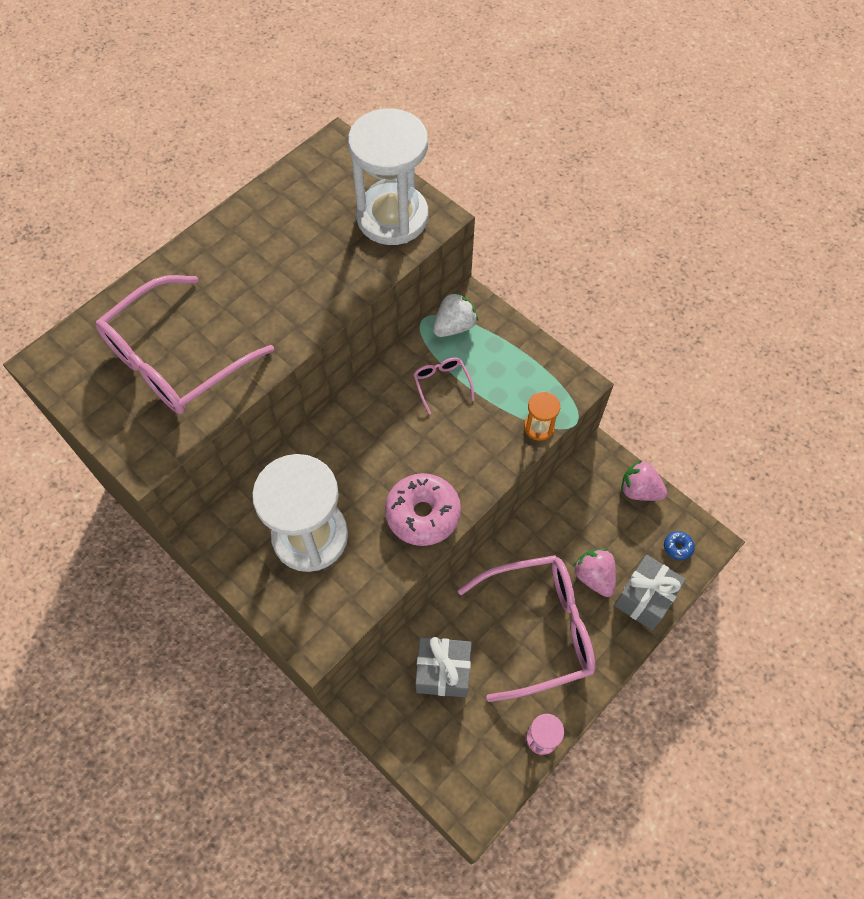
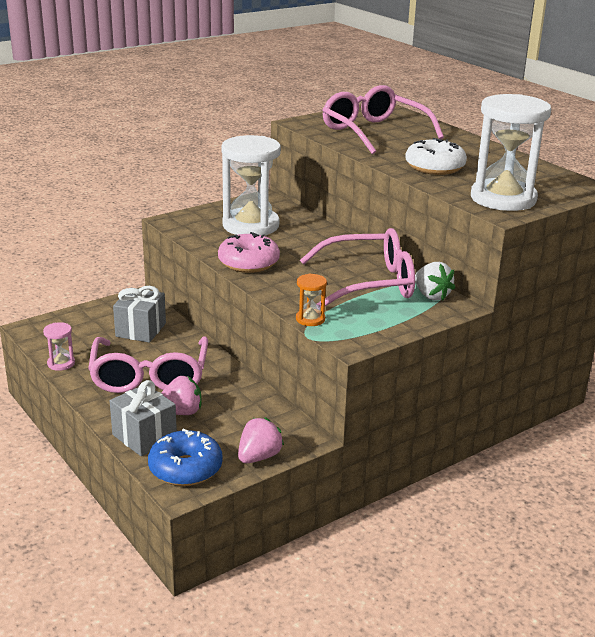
camera: 100 degrees right, 35 degrees down
(305, 283) = (434, 167): none -> white donut
(441, 384) = (369, 283): pink glasses -> pink glasses, size x2.35
(677, 547) = (185, 468): blue donut -> blue donut, size x2.27

